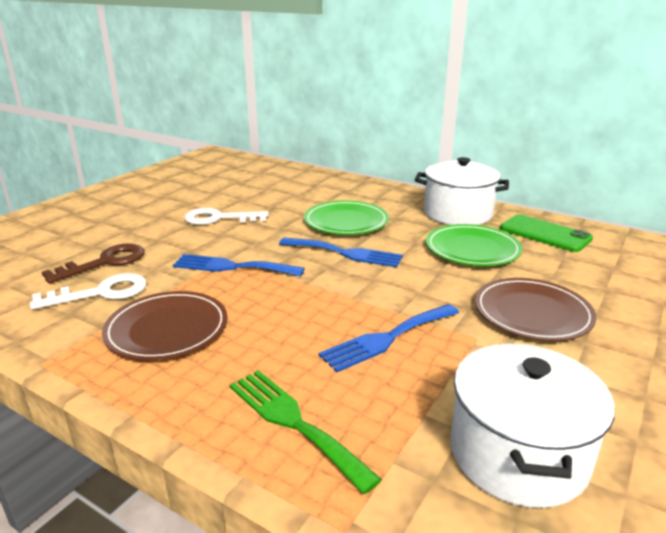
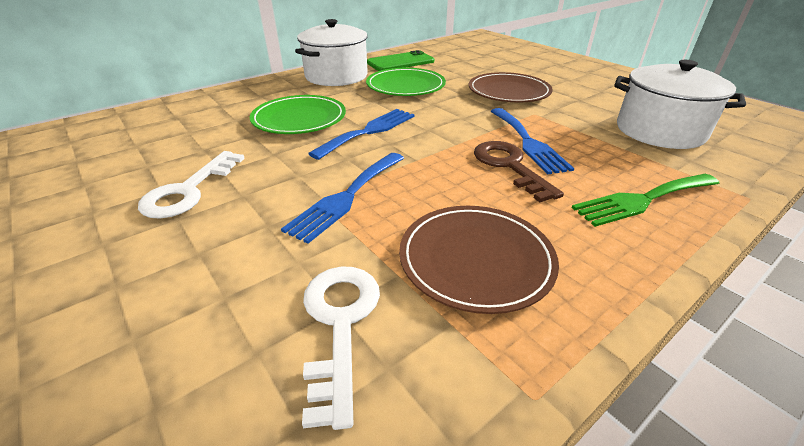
camera: 70 degrees left, 10 degrees up
(105, 262) = (228, 318): brown key -> brown key (509, 166)

